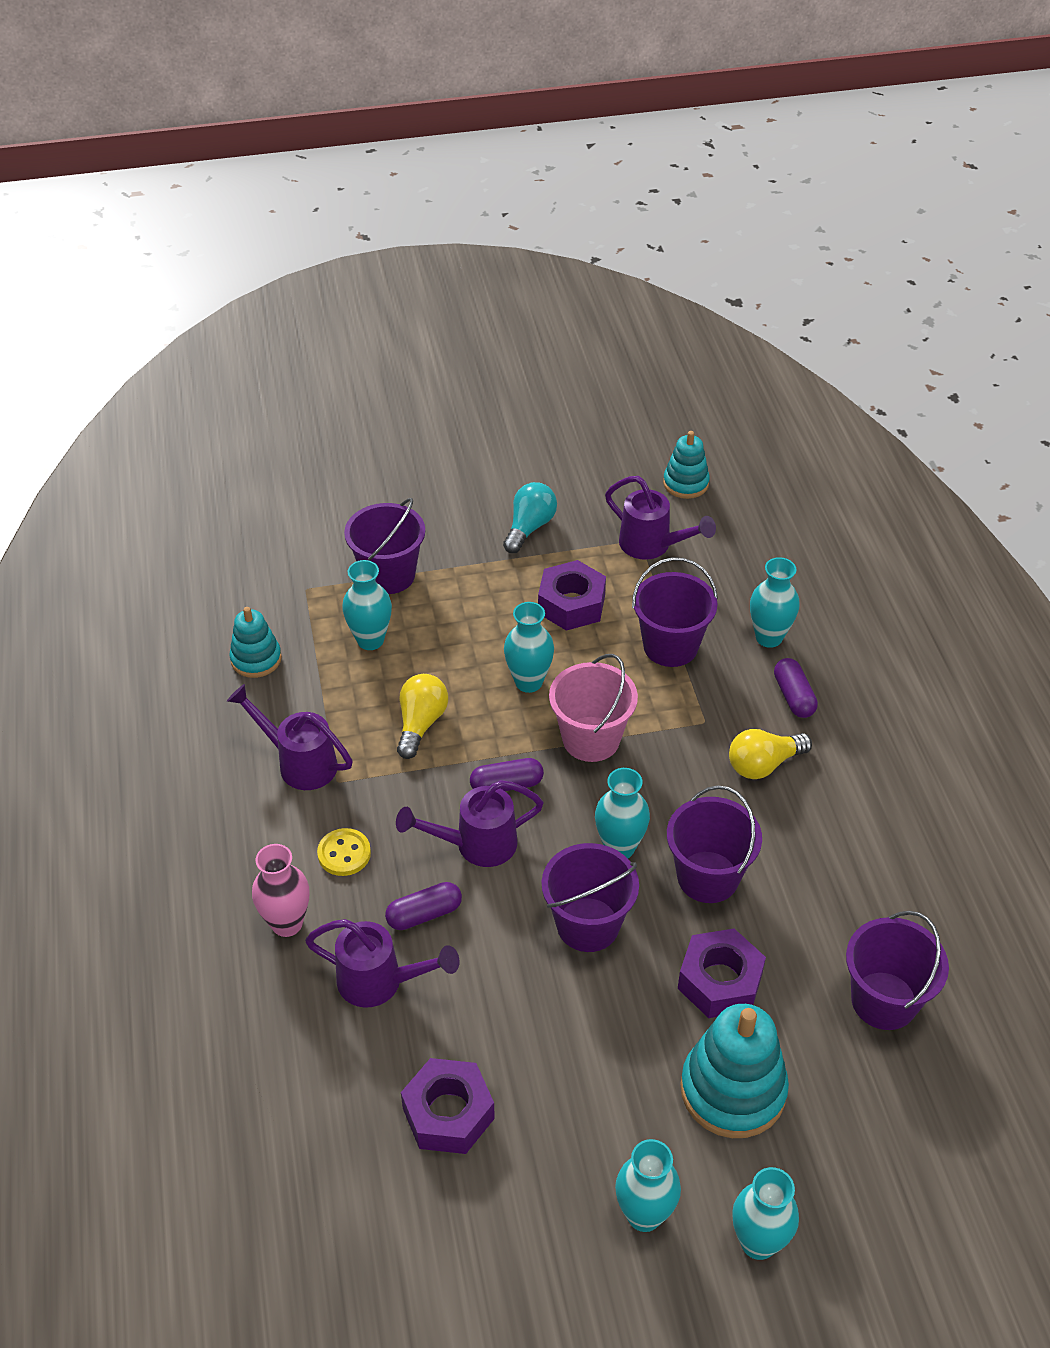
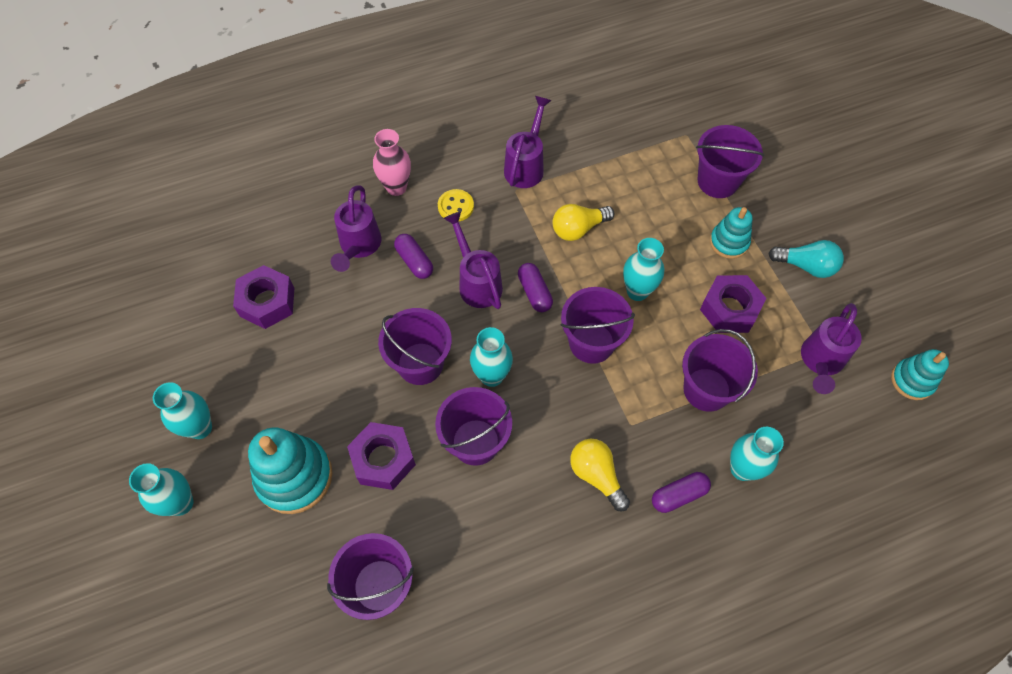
camera: 80 degrees right, 15 degrees up
(256, 659) = (610, 121): turquoise stacking toy -> turquoise stacking toy (729, 242)
(370, 640) = (648, 183): turquoise vase -> none
(421, 723) = (578, 229): yellow light bulb -> yellow light bulb turned 150 degrees clockwise
(591, 739) = (591, 342): pink bucket -> purple bucket

